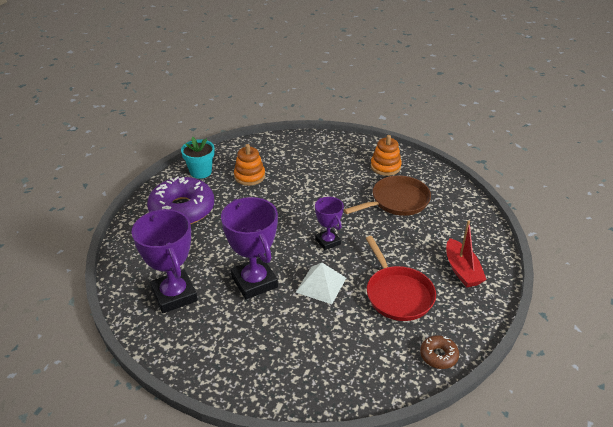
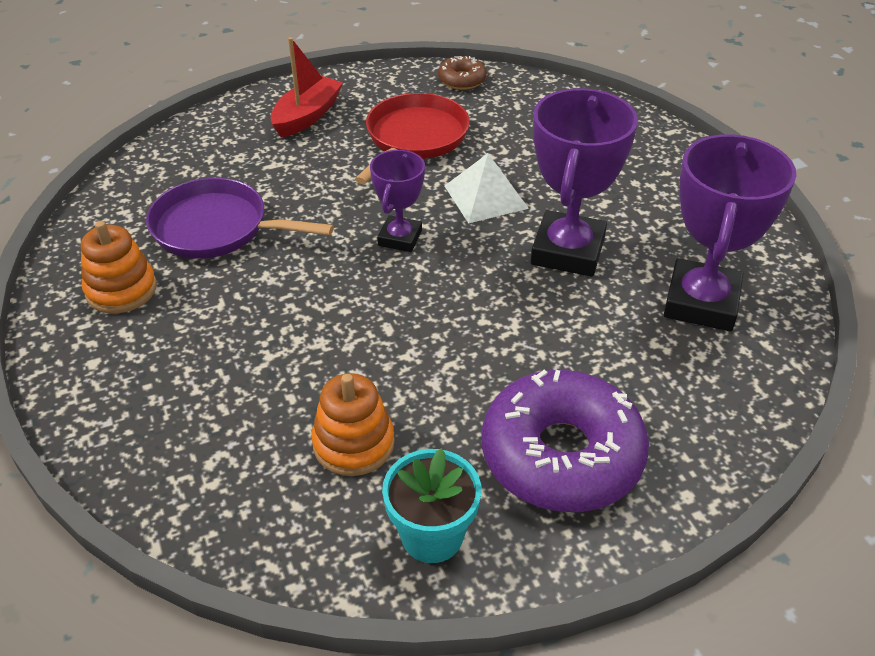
camera: 135 degrees left, 5 degrees up
(397, 201) = (217, 228): brown pan -> purple pan

